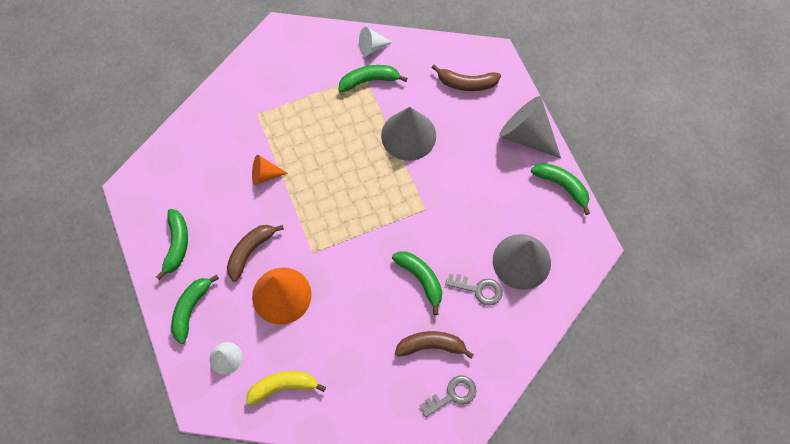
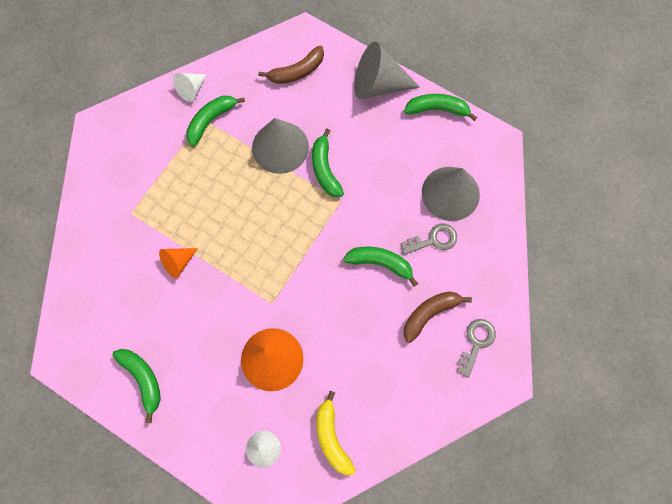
camera: 35 degrees left, 5 degrees up
(191, 309) = (199, 428): green banana -> green banana (325, 169)
(250, 251) = (215, 339): brown banana -> none
(283, 387) = (332, 437): yellow banana -> yellow banana turned 60 degrees counterclockwise

